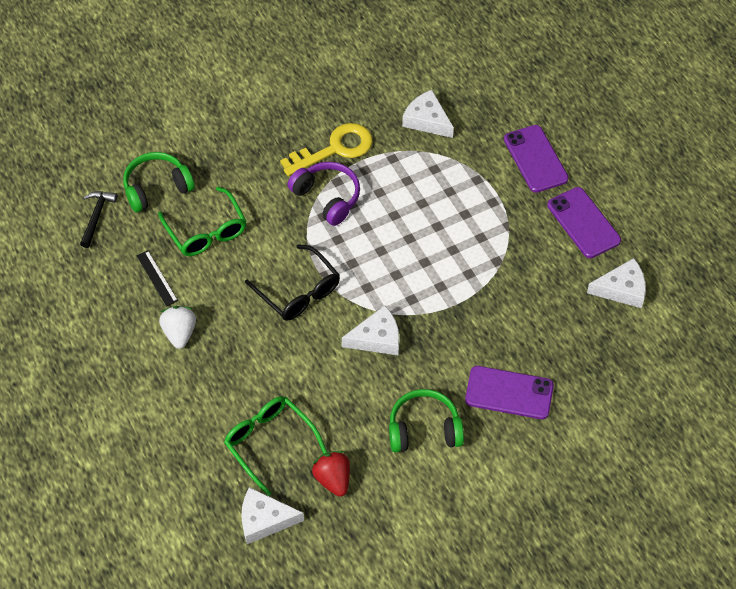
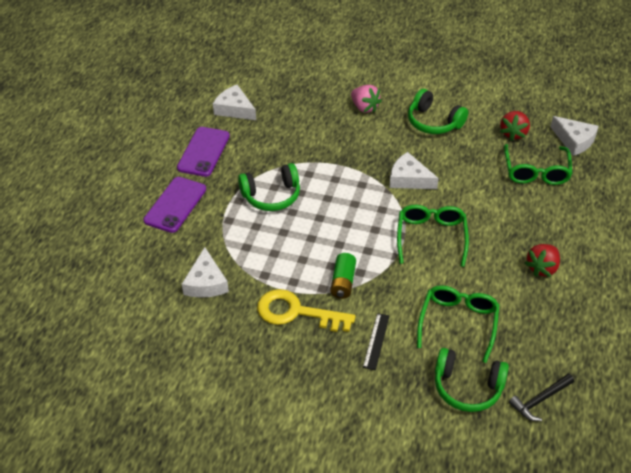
camera: 135 degrees left, 10 degrees down
(157, 278) = (528, 316): black ruler -> black ruler (376, 341)
(179, 333) = (542, 268): white strawberry -> red strawberry
(298, 292) = (431, 237): black glasses -> green glasses
(327, 197) = (343, 282): purple headphones -> green battery
(472, 227) = (271, 196): none -> green headphones
(509, 393) = (364, 107): purple phone -> pink strawberry

